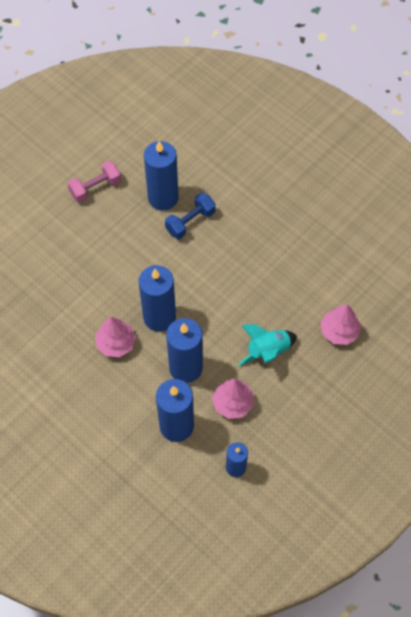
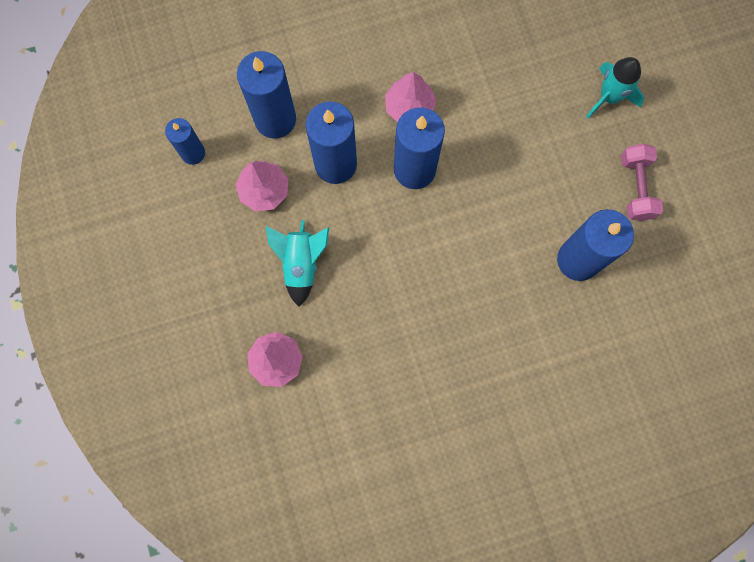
camera: 120 degrees right, 15 degrees up
(39, 229) = (609, 97): none -> turquoise rocket
(190, 222) = (524, 273): blue dumbbell -> none

